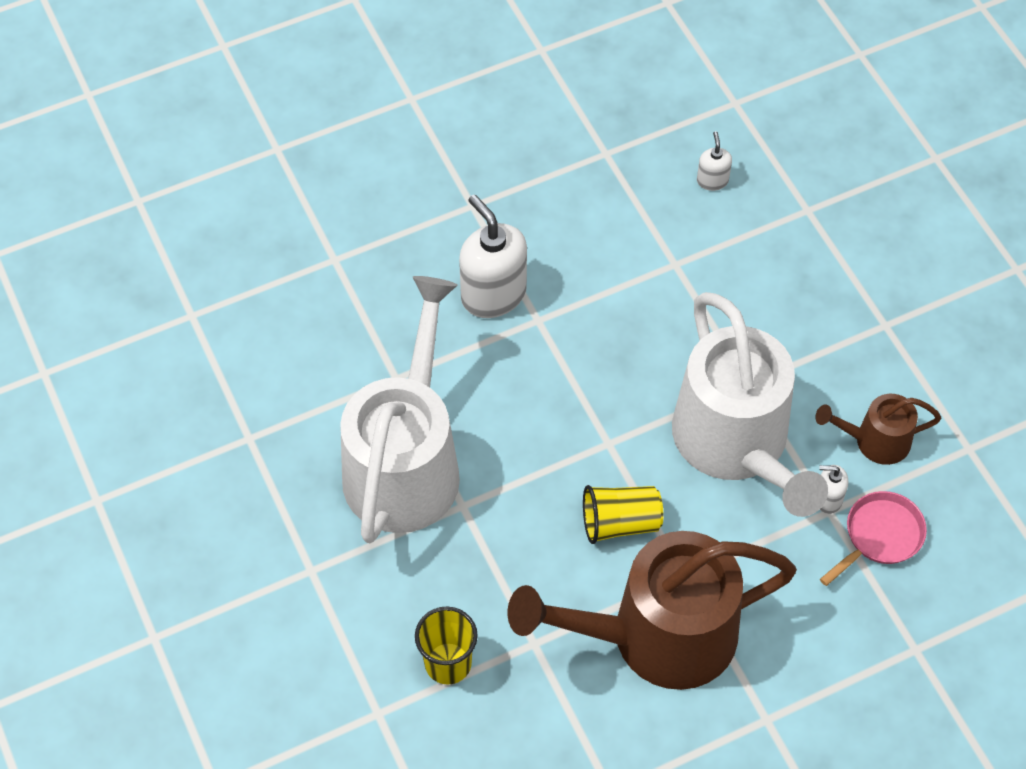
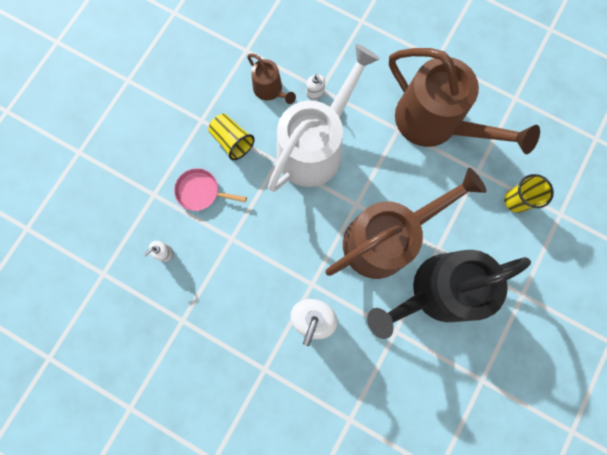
camera: 125 degrees left, 20 degrees up
(405, 463) = (437, 291): white watering can -> black watering can
(529, 446) = (385, 239): none -> brown watering can
(620, 523) = (393, 172): yellow cup -> yellow cup (232, 141)
(880, 536) = (318, 62): pink pan -> pink pan (201, 192)

